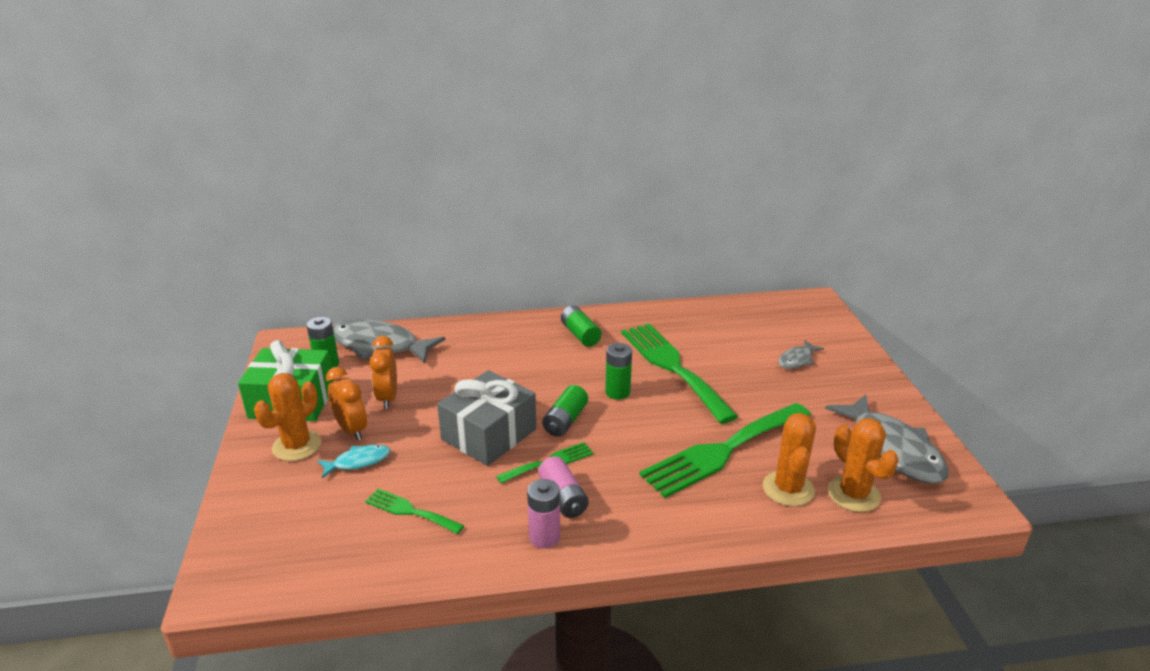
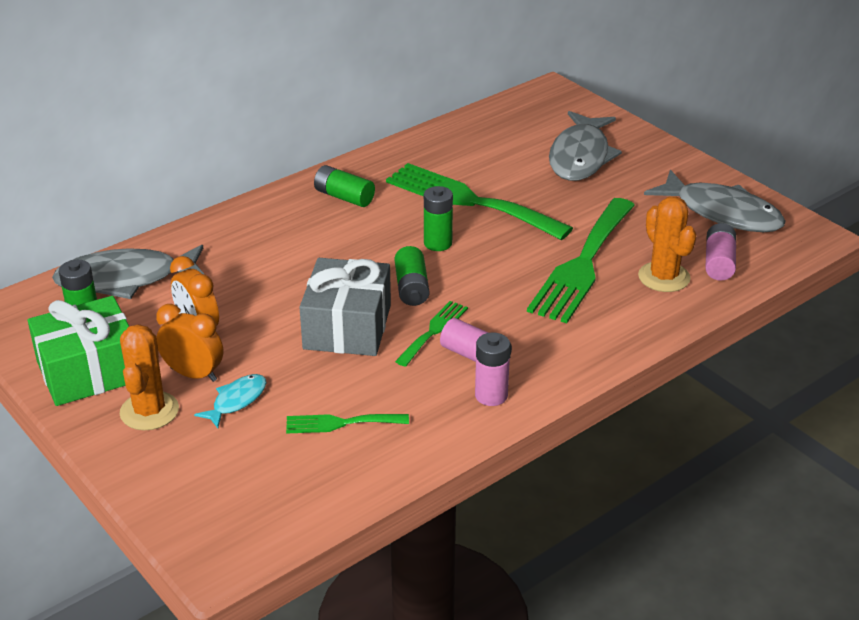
camera: 30 degrees left, 5 degrees up
(797, 360) = (580, 157): grey fish -> grey fish, size x2.02
(853, 494) = (719, 262): orange cactus -> pink battery

